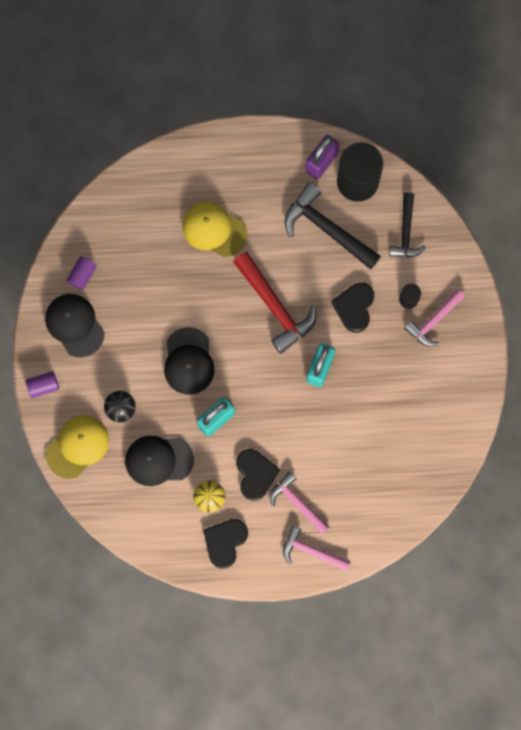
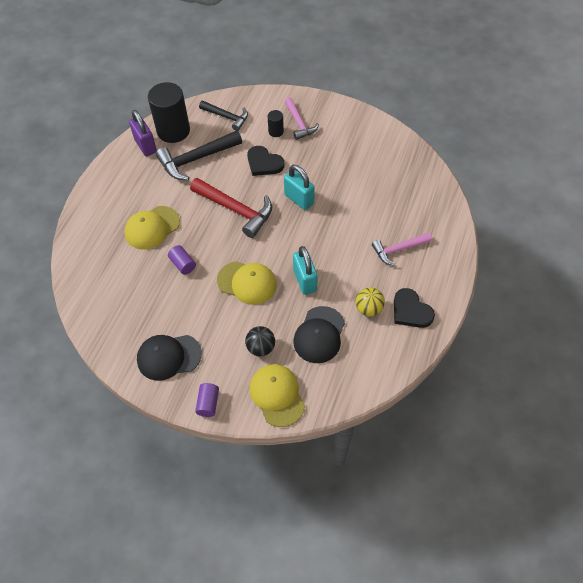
camera: 65 degrees left, 20 degrees down
(82, 275) = (129, 334): purple cylinder -> purple cylinder (183, 264)
(188, 361) = (247, 282): black cap -> yellow cap
(255, 474) = (363, 269): black heart -> none
(275, 307) = (236, 210): red hammer -> red hammer turned 45 degrees clockwise
(311, 551) = (441, 254): pink hammer -> none

